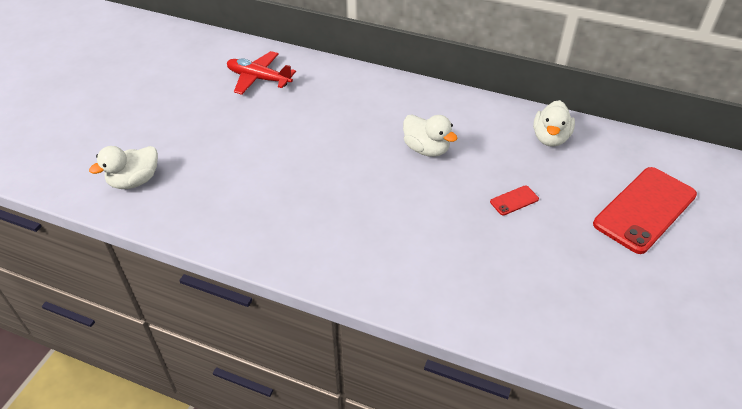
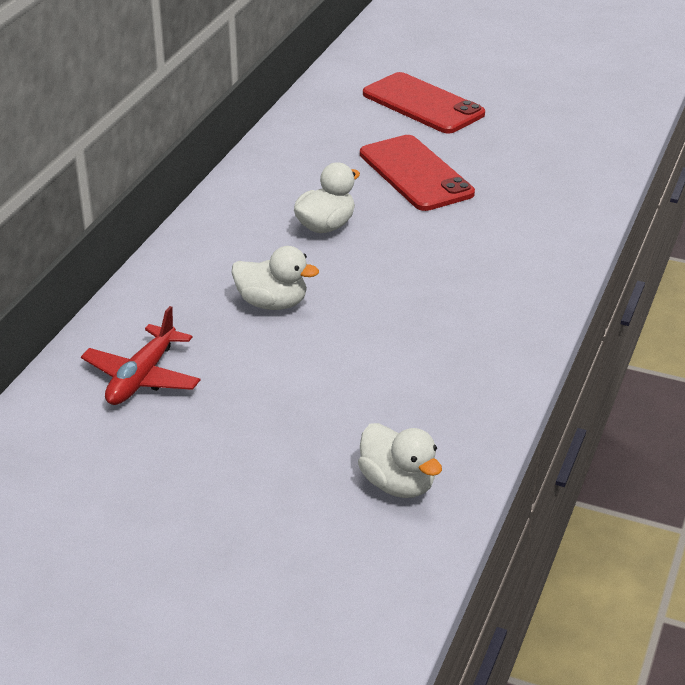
camera: 90 degrees left, 10 degrees down
(514, 200) = (415, 174): red phone -> red phone, size x2.43
(550, 138) = (307, 143): white duck -> white duck (272, 303)

